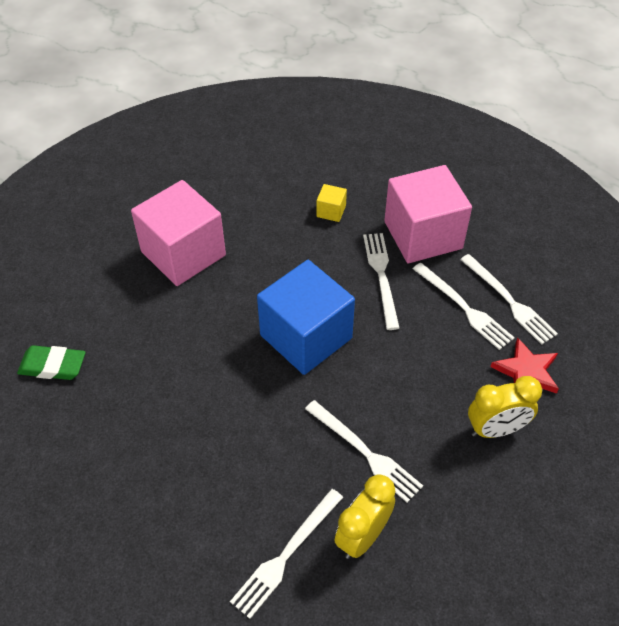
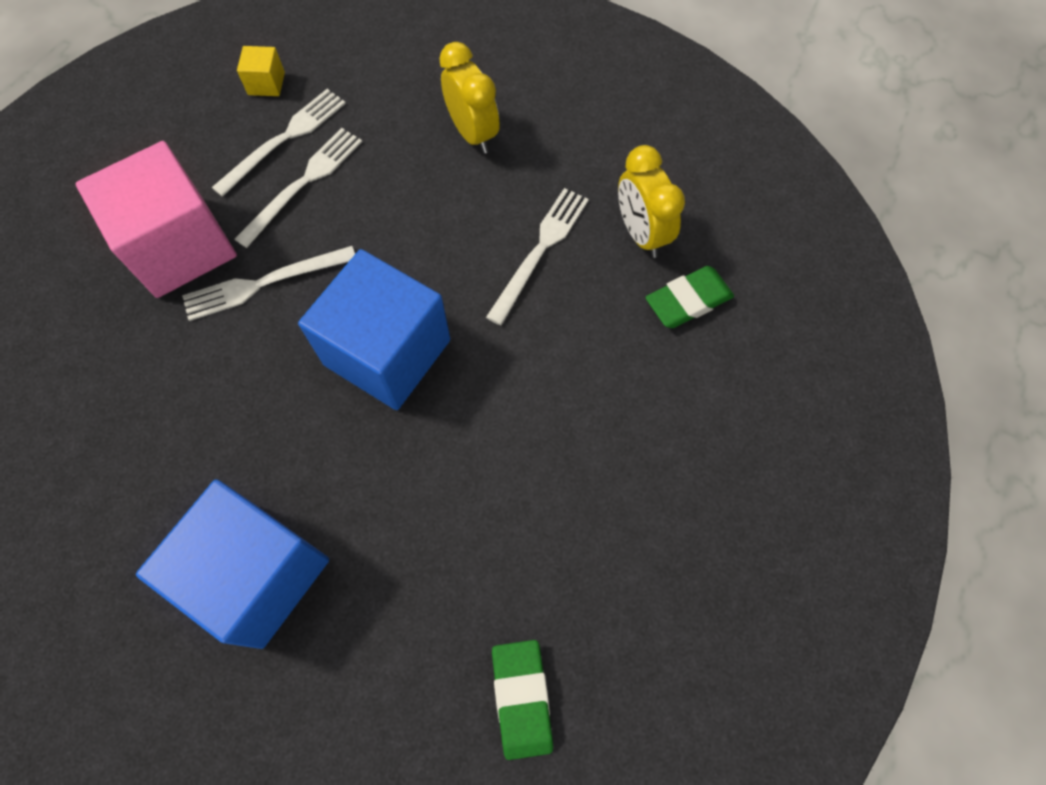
camera: 105 degrees left, 15 degrees up
(183, 253) = (258, 574): pink cube -> blue cube
(286, 554) = (688, 301): white fork -> green eraser
(331, 211) = (141, 374): yellow cube -> yellow cube (266, 83)
(363, 536) = (641, 233): yellow clock -> yellow clock turned 45 degrees clockwise
(526, 371) = (387, 114): red star -> none

